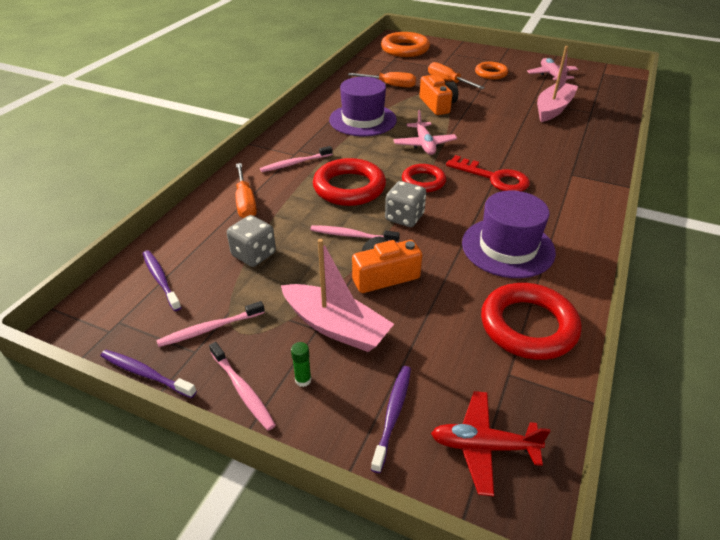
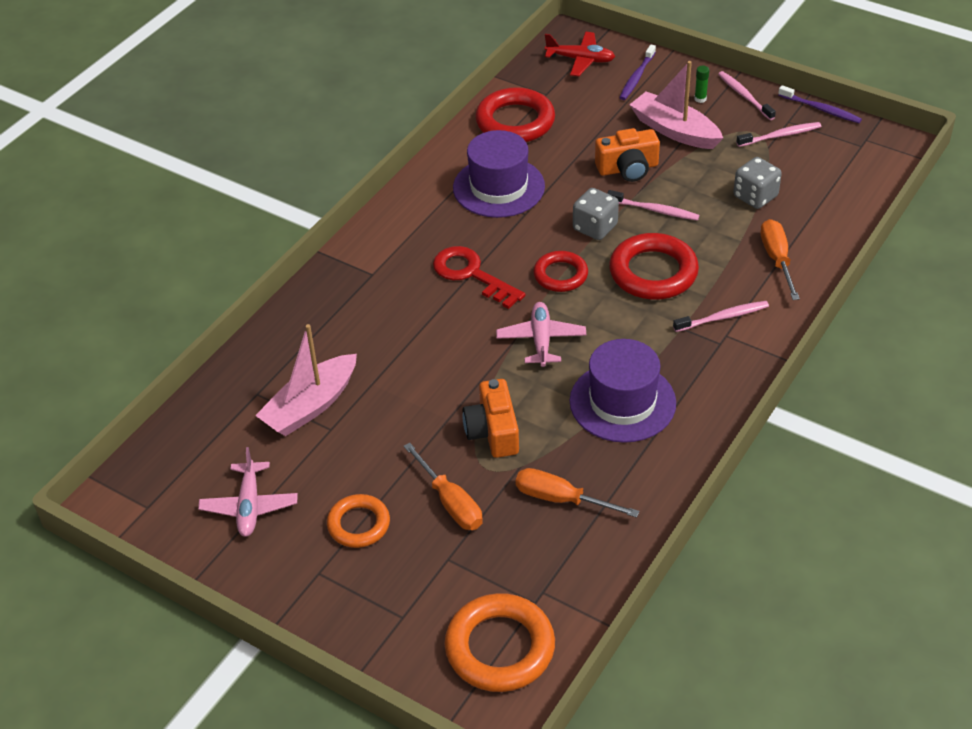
camera: 170 degrees left, 5 degrees up
(161, 279) = (840, 178): purple toothbrush -> none

